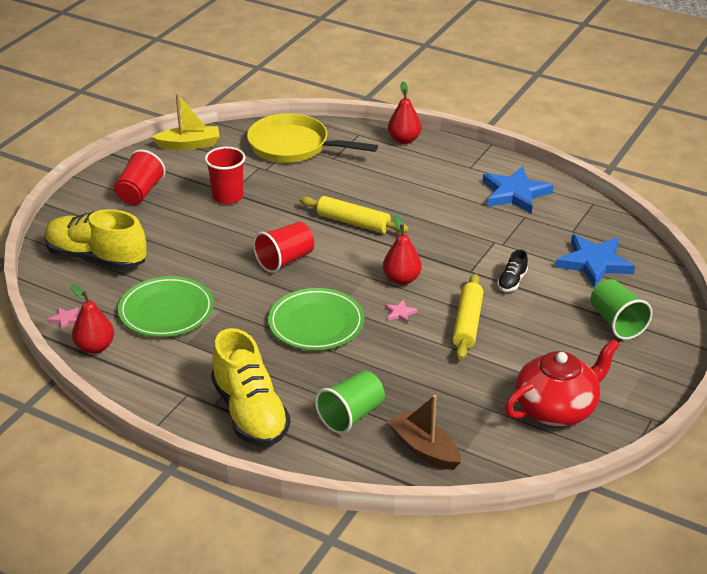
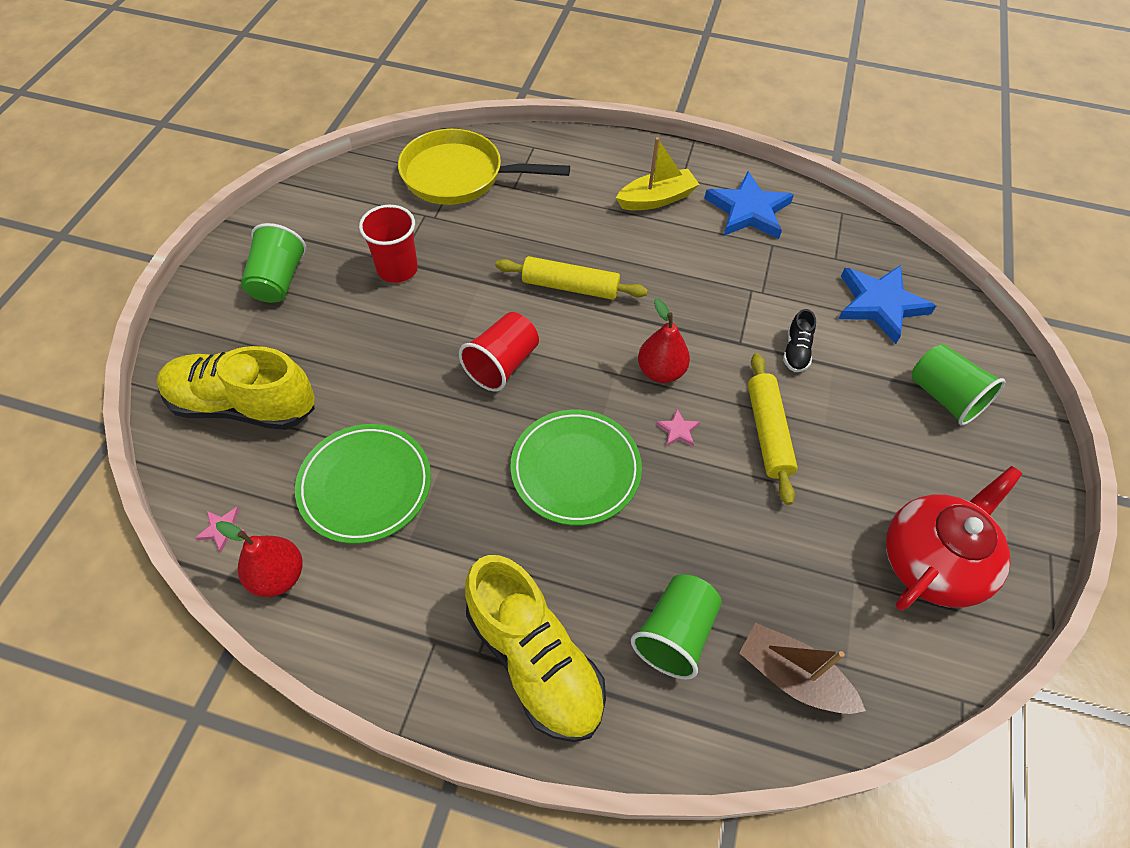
camera: 15 degrees left, 20 degrees up
(140, 193) = (278, 280): red cup -> green cup
(189, 145) = (325, 192): yellow boat -> yellow boat (656, 199)
(404, 140) = (590, 148): red pear -> none

